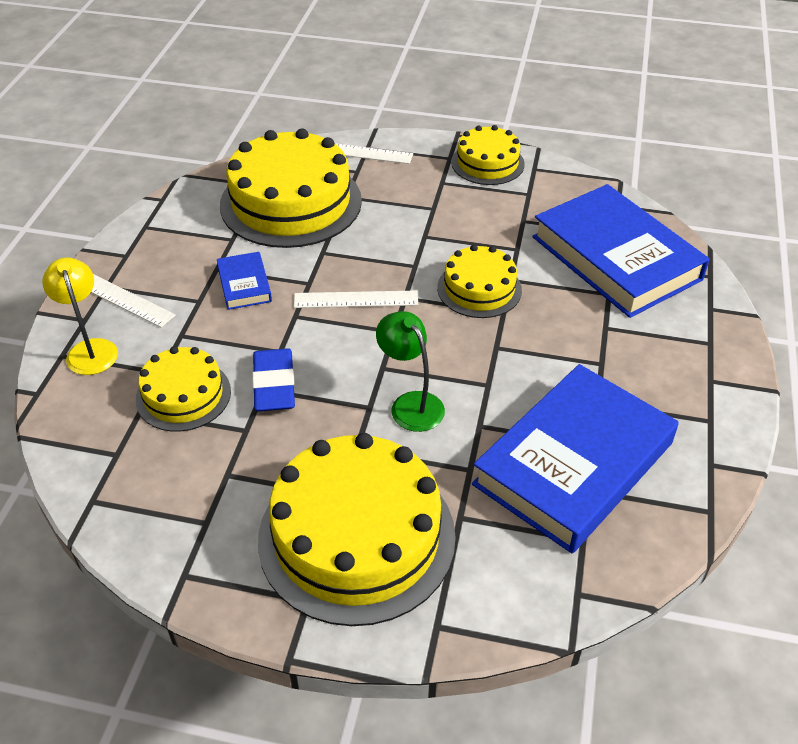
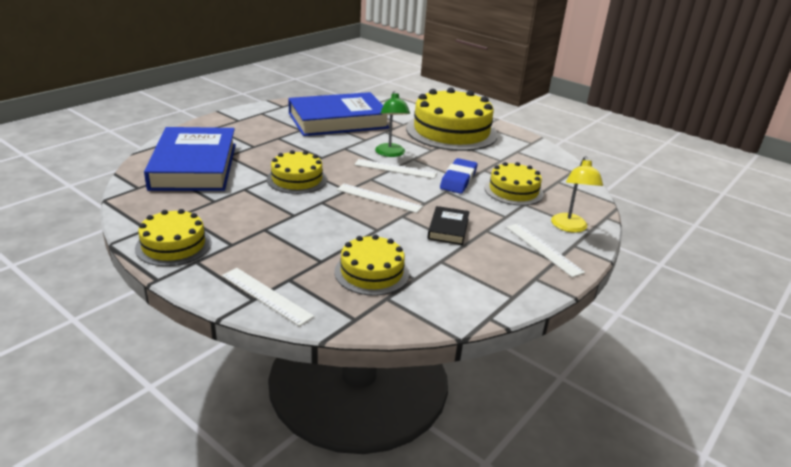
camera: 155 degrees left, 15 degrees down
(244, 284) = (448, 229): blue book -> black book
(291, 202) = (371, 272): yellow cake -> yellow cake, size x0.54
(377, 368) = (395, 169): none -> white ruler

